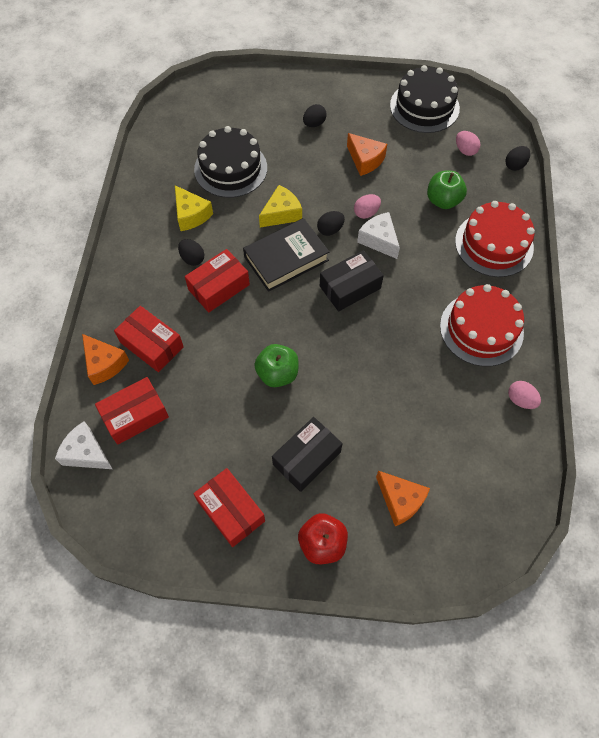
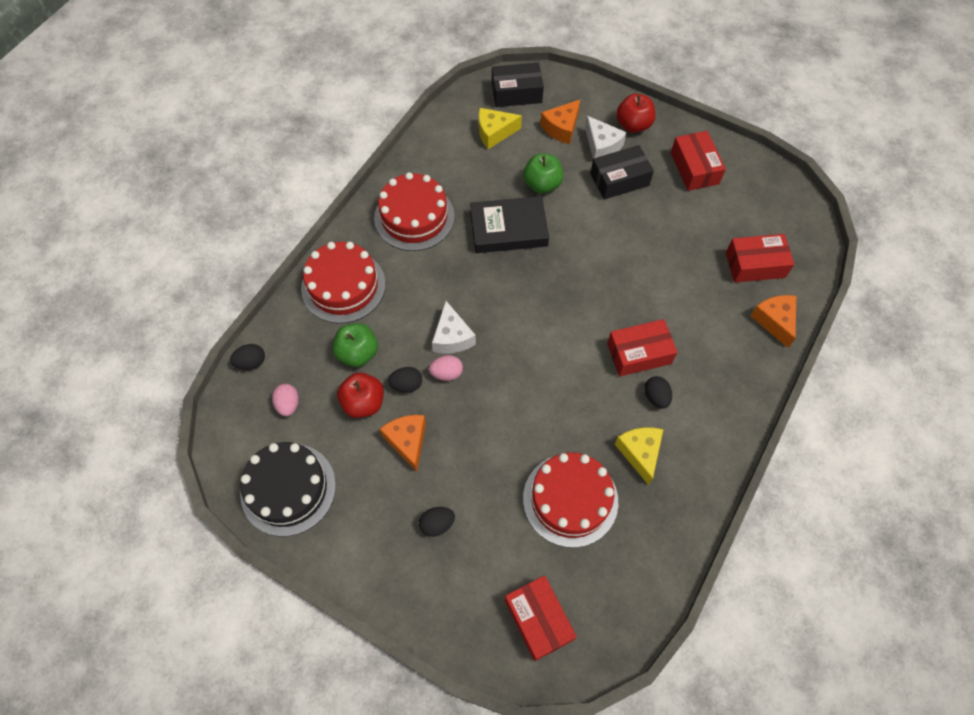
camera: 155 degrees left, 0 degrees up
(86, 453) = (805, 251): white cheese -> white cheese (601, 146)
(151, 345) = (724, 322): red box -> red box (538, 620)
(230, 168) = (570, 499): black cake -> red cake
(277, 374) = (615, 250): green apple -> green apple (542, 184)
(282, 214) = (537, 411): yellow cheese -> yellow cheese (494, 133)
(286, 258) = (557, 356): black book -> black book (508, 229)
(330, 230) = (495, 370): black egg -> black egg (406, 385)
(350, 287) = (509, 301): black box -> black box (516, 93)
(400, 500) = (561, 128): orange cheese -> orange cheese turned 120 degrees counterclockwise
(413, 171) = (363, 403): none -> red apple
(520, 400) = (424, 154): pink egg -> none

